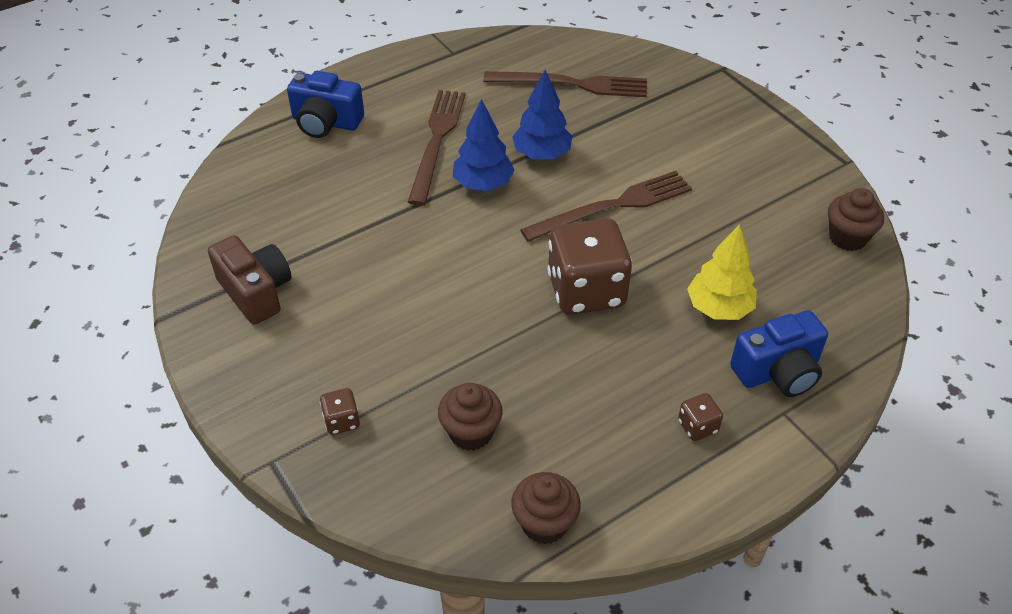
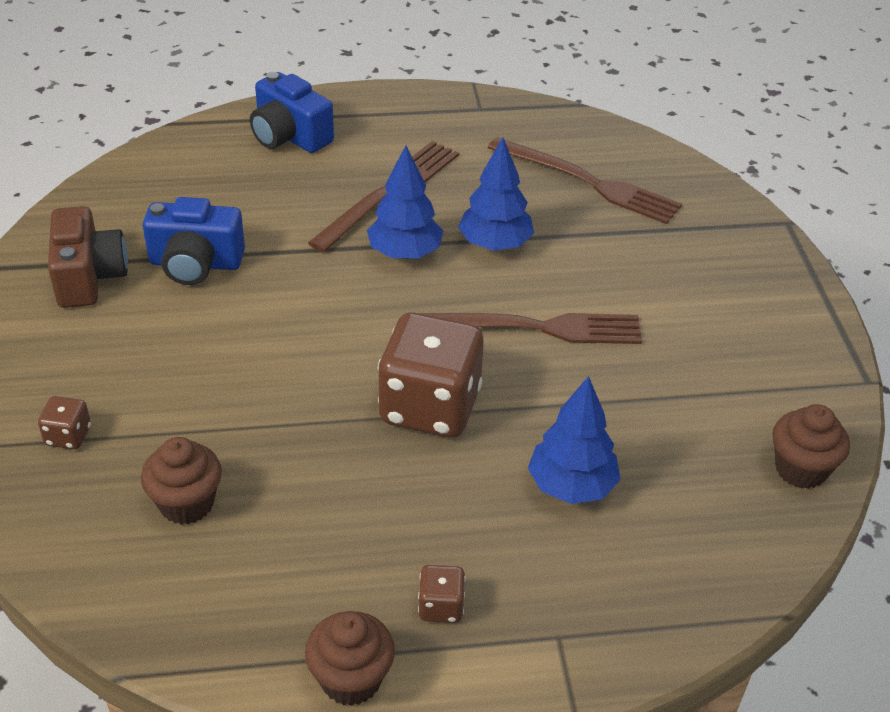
camera: 25 degrees right, 5 degrees down
(544, 523) = (187, 633): brown cupcake -> brown cupcake (351, 679)
(719, 308) = (571, 486): yellow tree -> blue tree
(778, 371) = (588, 587): blue camera -> blue camera (195, 264)

